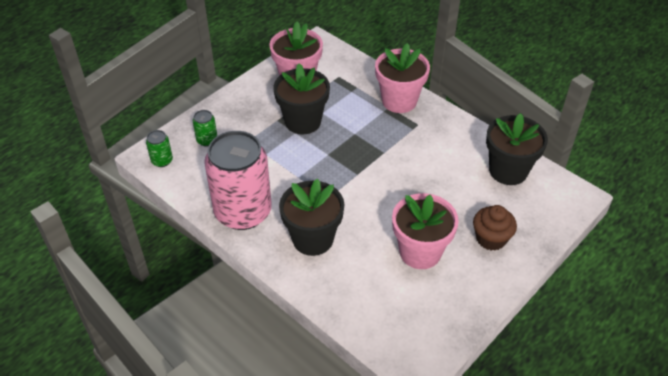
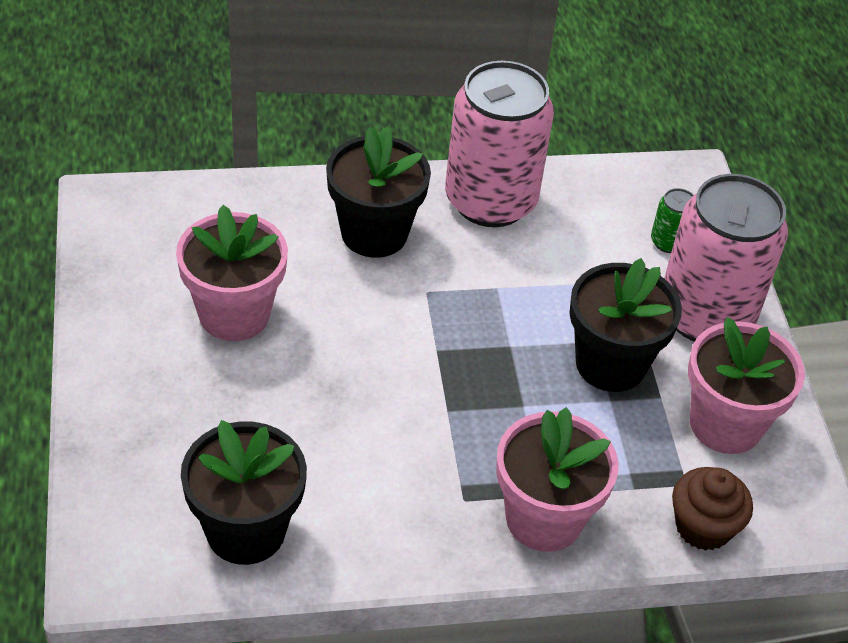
camera: 125 degrees right, 0 degrees up
(162, 160) = (667, 181): green can -> none
(242, 109) = (705, 315): none -> pink can
(491, 238) = (164, 401): brown cupcake -> brown cupcake (703, 527)

